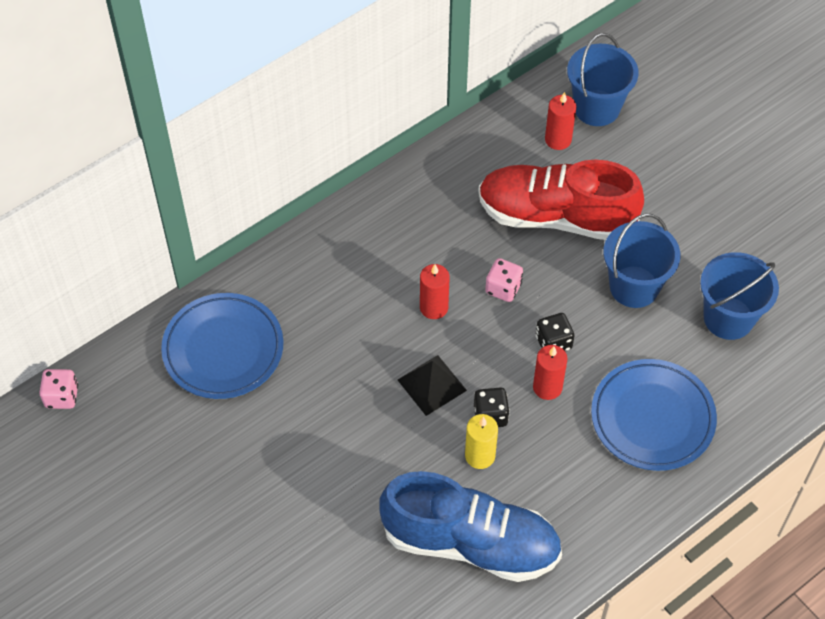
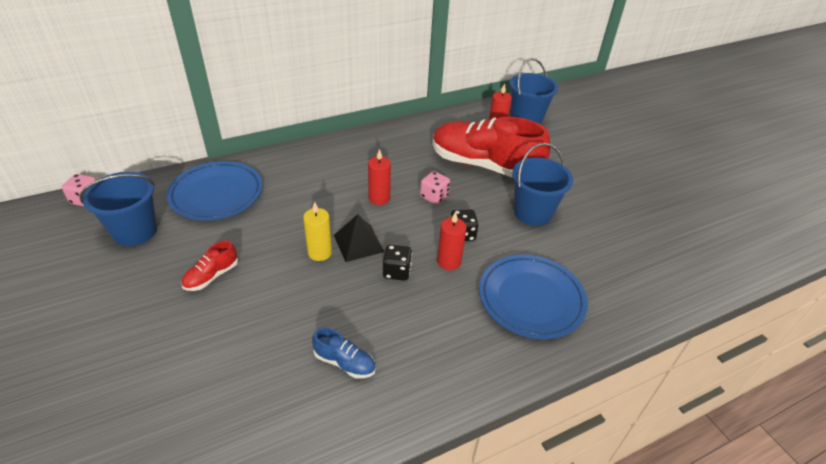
camera: 10 degrees right, 15 degrees down
(279, 471) = (211, 276): none -> red shoe
(470, 543) = (345, 362): blue shoe -> blue shoe, size x0.41
(480, 456) = (378, 297): yellow candle -> yellow candle (320, 252)
(728, 318) = (604, 244): blue bucket -> blue bucket (135, 231)

